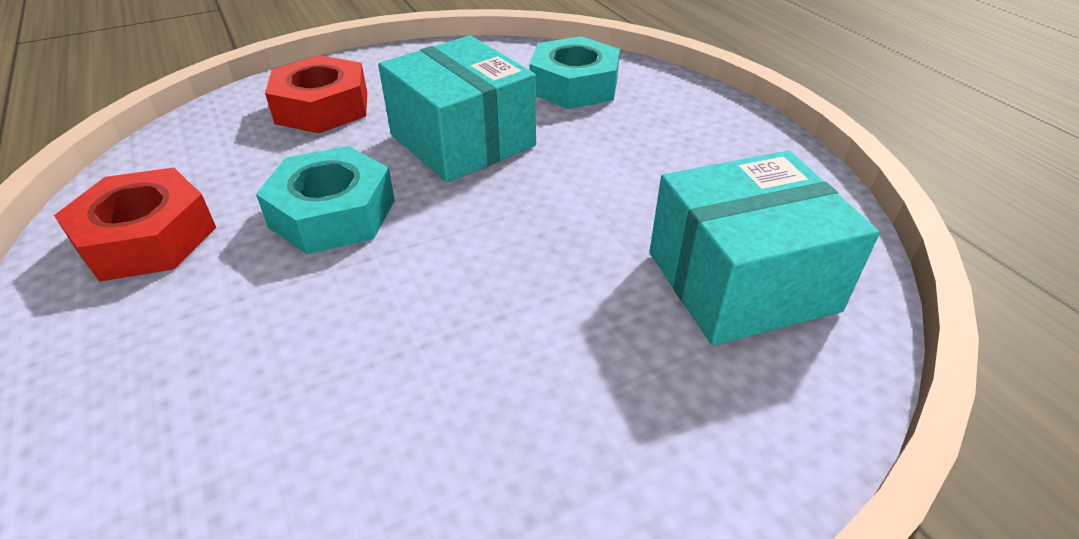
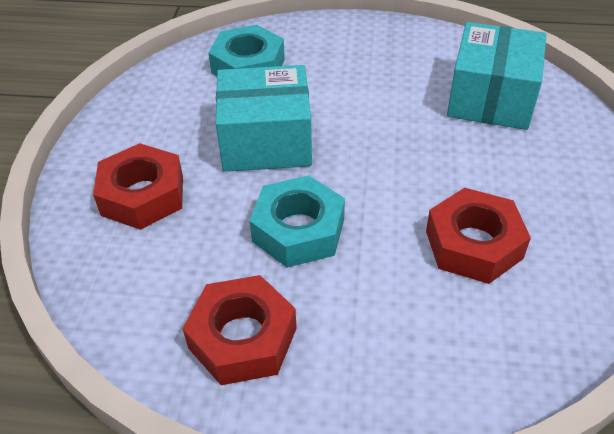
camera: 55 degrees left, 5 degrees up
(402, 371) = (473, 244): none -> red nut

